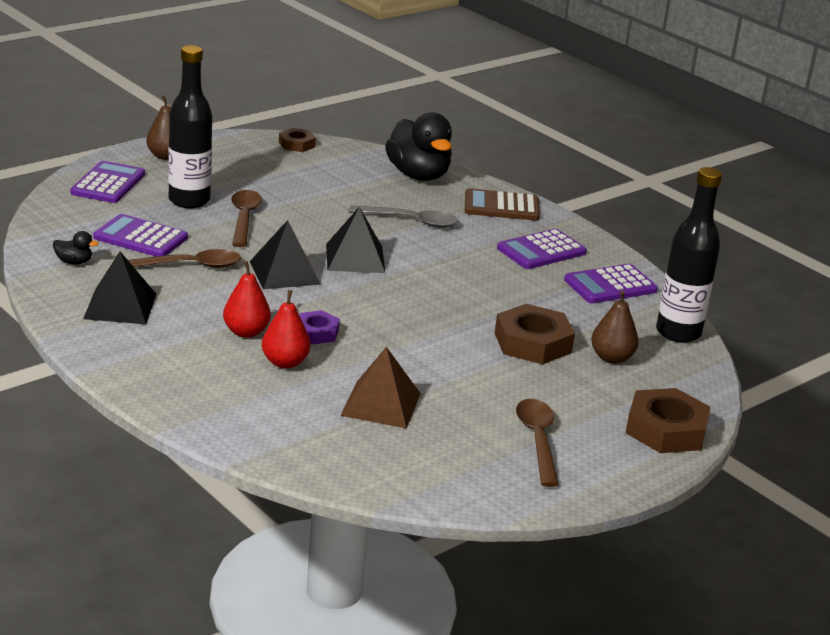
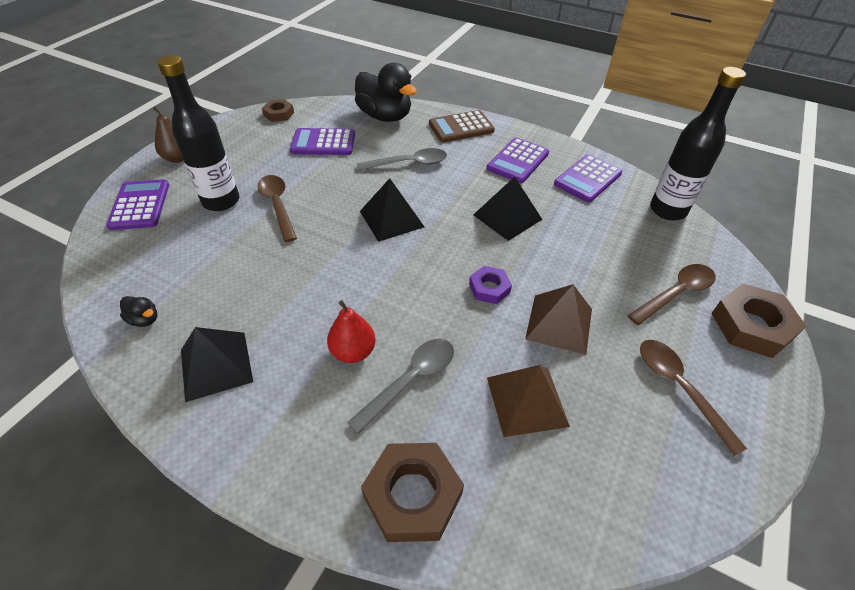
camera: 20 degrees left, 20 degrees up
(74, 262) = (144, 319): black duck -> black duck turned 45 degrees clockwise
(141, 237) = (197, 261): purple calculator -> purple calculator (323, 143)
(189, 266) = (258, 281): brown spoon -> brown spoon (676, 293)
(284, 273) = (345, 258): black pyramid -> black pyramid (507, 217)
(285, 362) = (410, 380): red pear -> grey spoon
(316, 332) = (414, 324): purple nut -> purple nut (489, 288)
(461, 371) = (559, 323): none -> brown pyramid
(532, 343) = (584, 263): brown nut -> brown nut (412, 495)
(611, 358) = (649, 257): brown pear -> none

